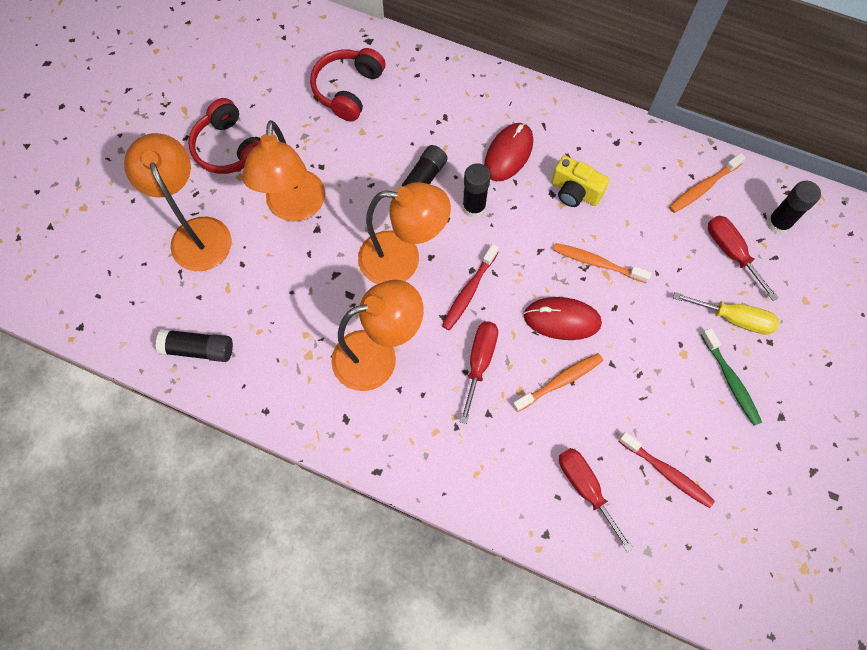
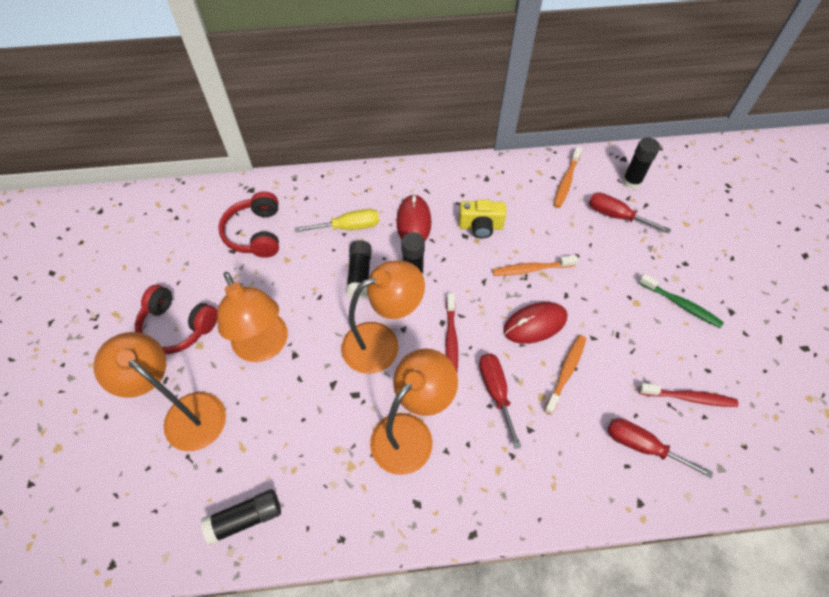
camera: 30 degrees left, 10 degrees down
(733, 318) = (651, 260): yellow screwdriver -> yellow screwdriver (349, 227)

